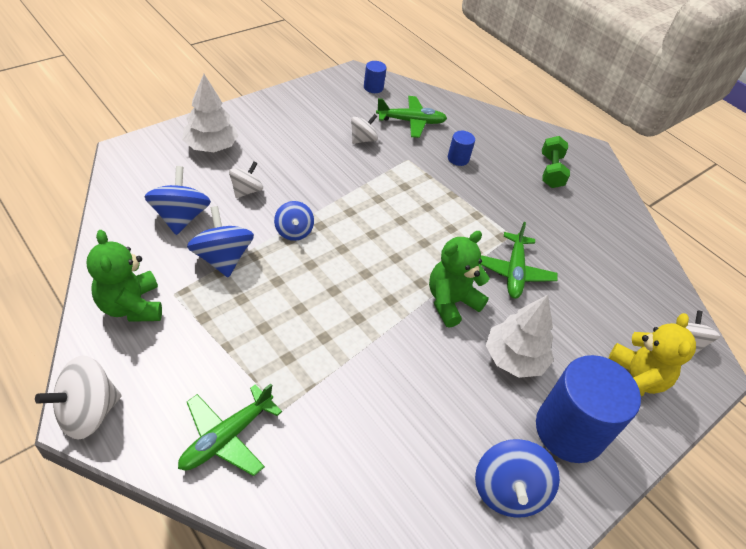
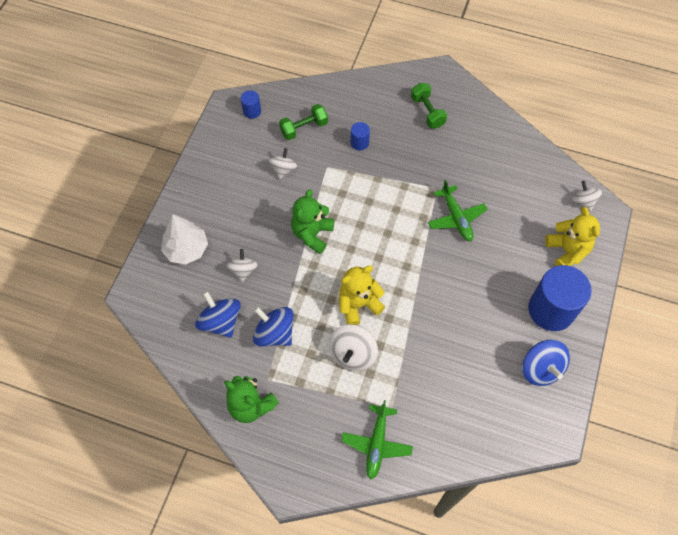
camera: 25 degrees left, 15 degrees up
(88, 412) = (290, 484): white spinning top -> white spinning top (353, 354)
(294, 231) = (301, 281): blue spinning top -> none
(335, 286) = (358, 304): none -> yellow teddy bear
(411, 122) = (304, 128): green plane -> green dumbbell
(451, 302) = (434, 268): green teddy bear -> green teddy bear (312, 234)
(514, 358) = (494, 283): white tree -> none

